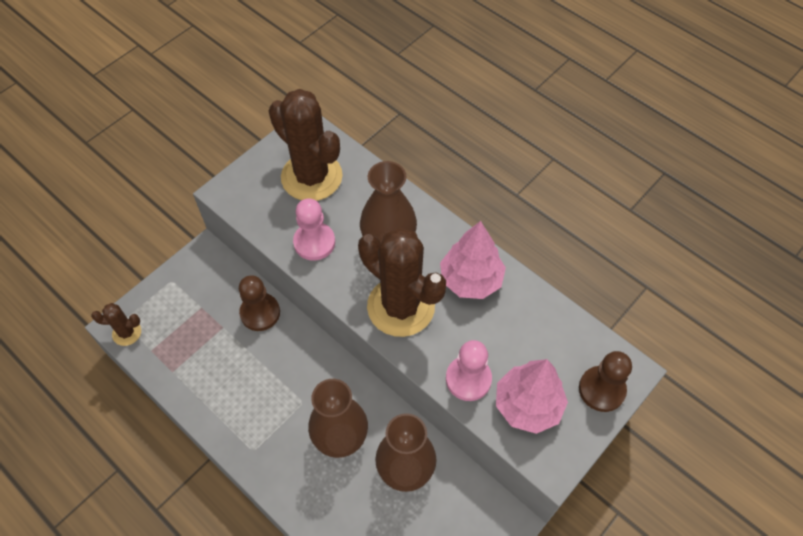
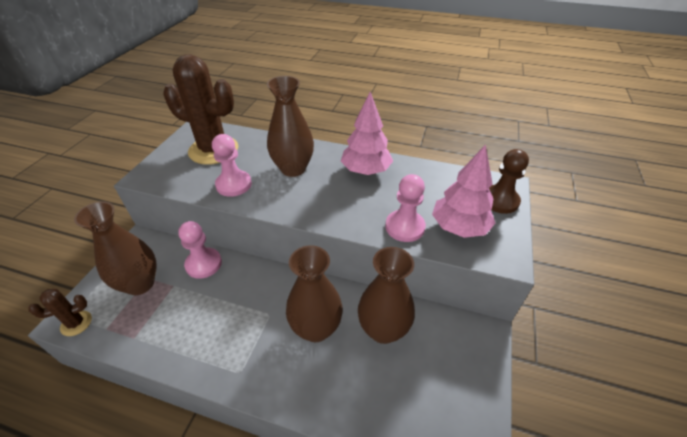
camera: 25 degrees left, 15 degrees down
(192, 311) = (140, 284): none -> brown vase
(260, 313) = (204, 264): brown pawn -> pink pawn
(401, 307) = (324, 201): brown cactus -> none

